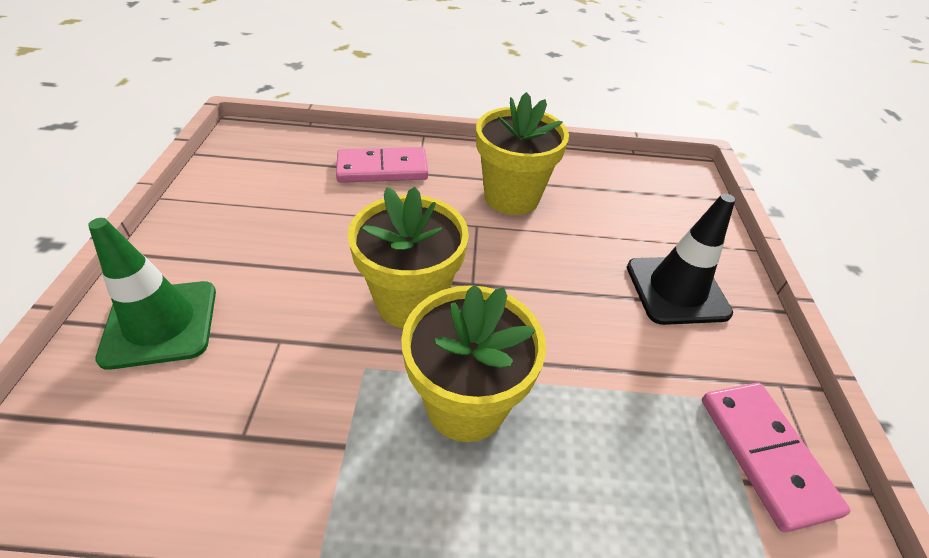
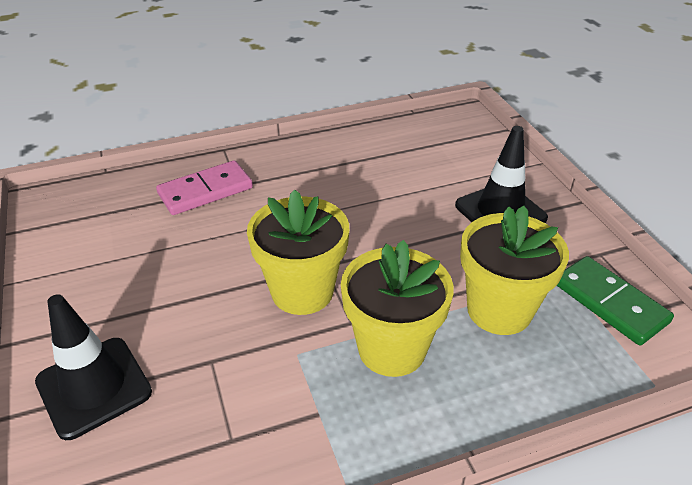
camera: 20 degrees left, 5 degrees down
(160, 324) = (94, 387): green traffic cone -> black traffic cone
(511, 197) = (334, 180): yellow flower pot -> yellow flower pot (499, 310)
(764, 454) = (609, 303): pink domino -> green domino

